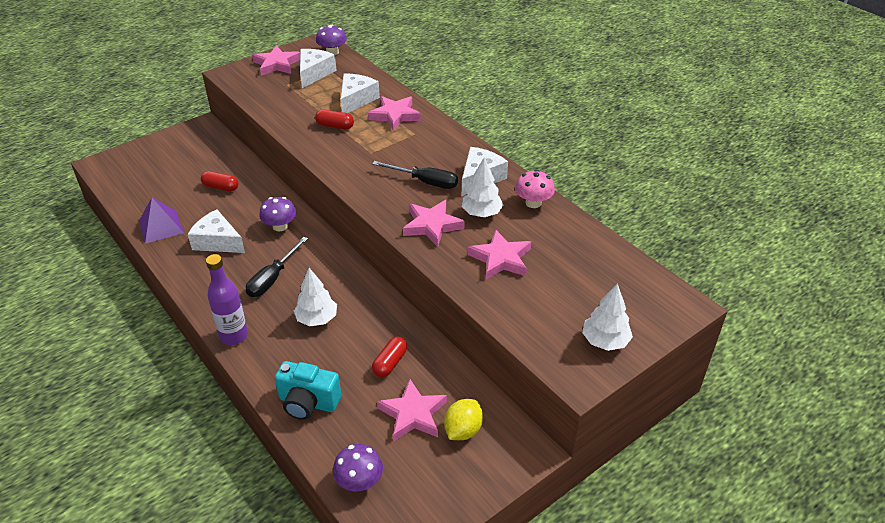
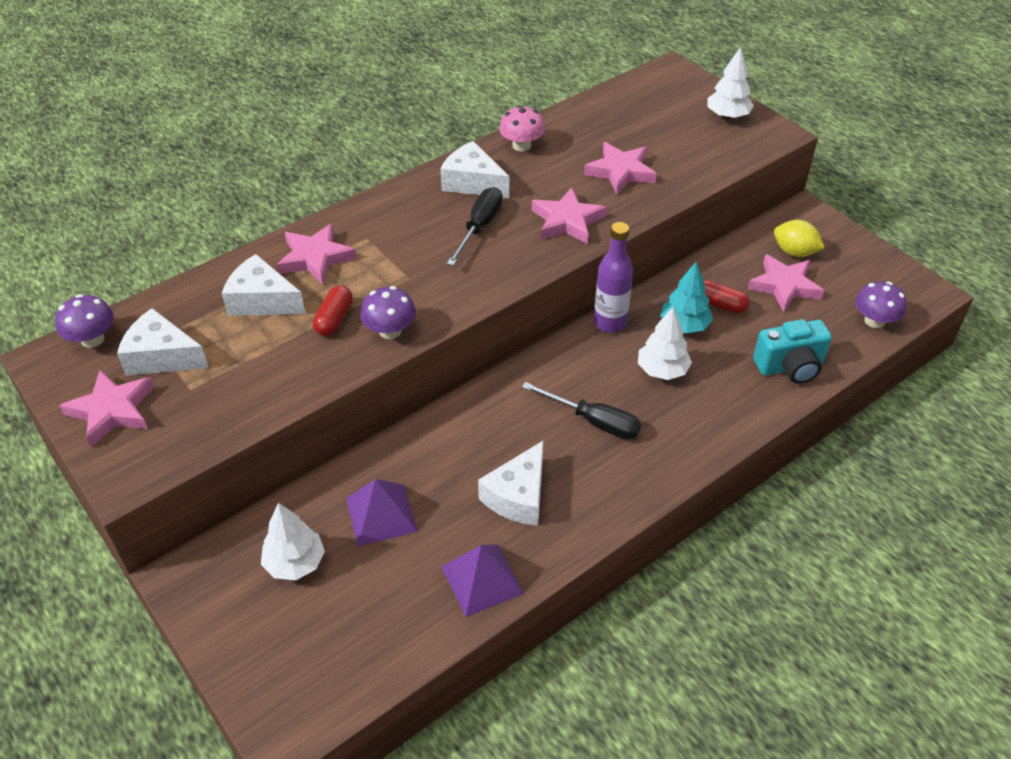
camera: 90 degrees left, 5 degrees up
(221, 187) = (381, 514): red capsule -> purple pyramid
(234, 336) = (703, 447): purple bottle -> purple bottle (610, 323)
(280, 226) = (483, 426): purple mushroom -> purple mushroom (390, 331)
(308, 403) = (790, 367): turquoise camera -> turquoise camera turned 60 degrees clockwise
(366, 337) = (684, 325): none -> turquoise tree
(481, 213) = (542, 183): white tree -> white tree (295, 563)

